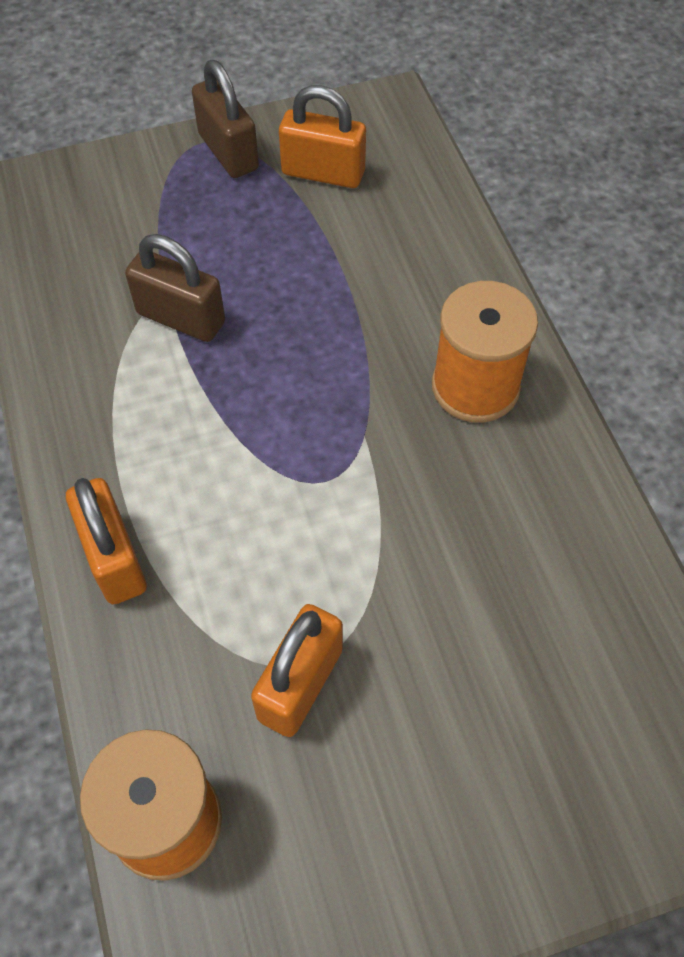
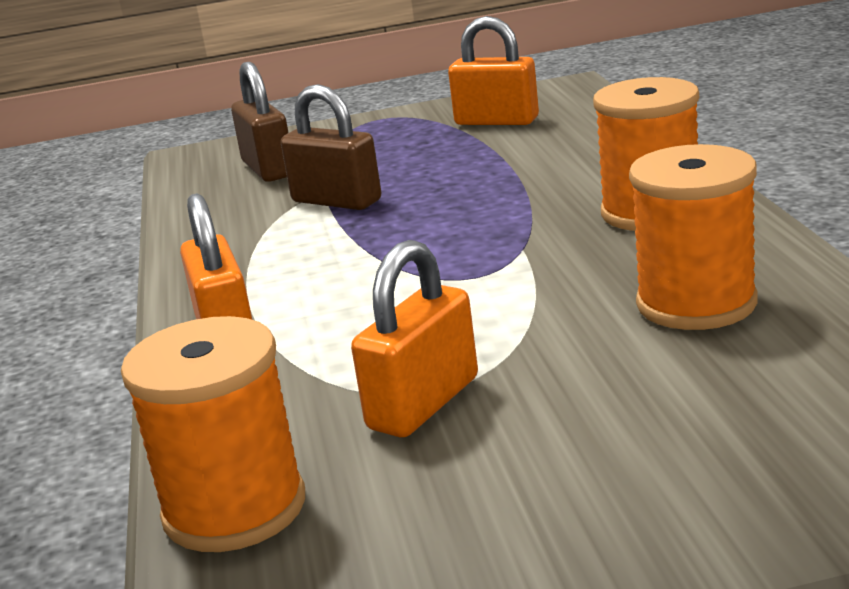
camera: 10 degrees right, 35 degrees down
(228, 152) = (404, 120): brown padlock -> brown padlock (268, 169)
(514, 551) = (696, 303): none -> orange spool

